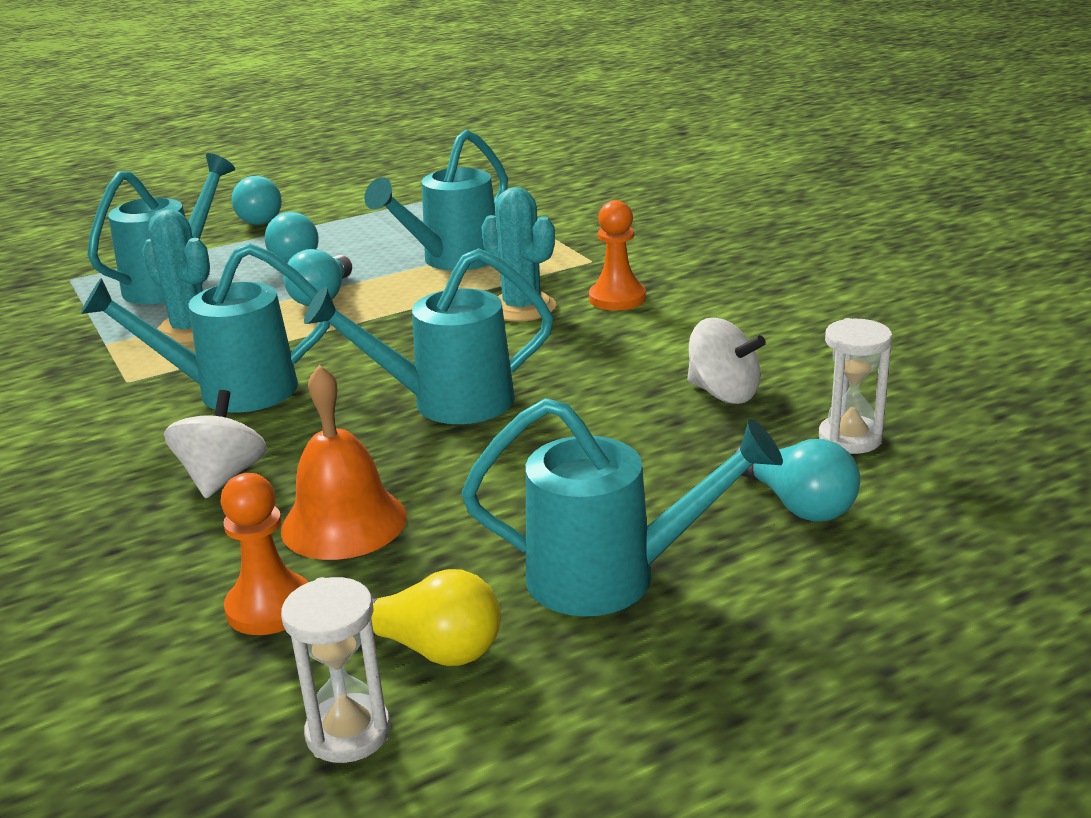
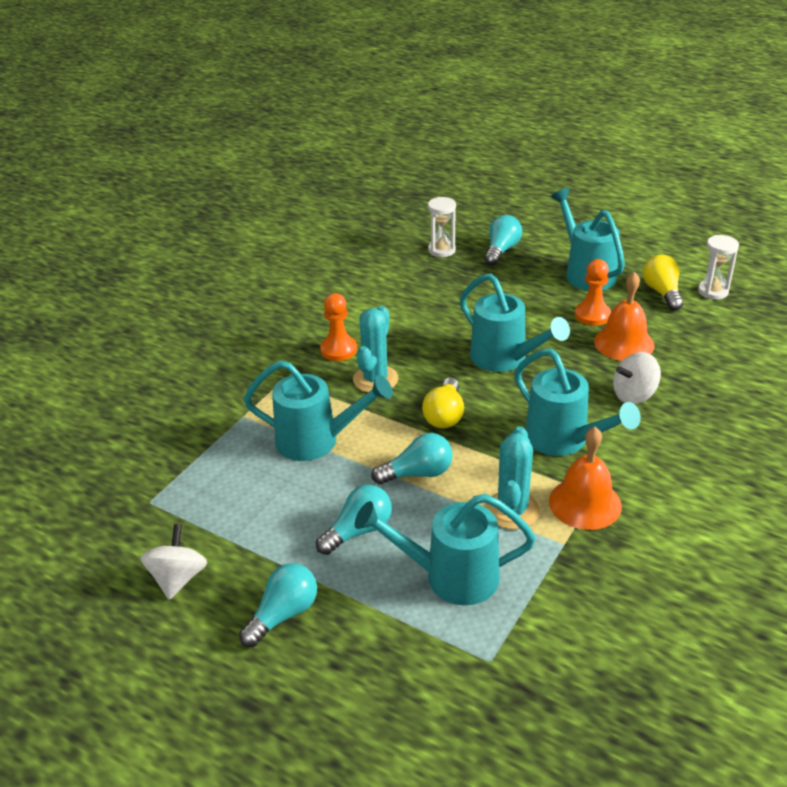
camera: 120 degrees left, 10 degrees up
(126, 371) = (585, 503): none -> orange bell
(269, 607) = (687, 335): orange pawn -> orange pawn (592, 315)
(393, 332) = (445, 415): none -> yellow light bulb
(723, 393) = (427, 287): white spinning top -> white spinning top (178, 578)

